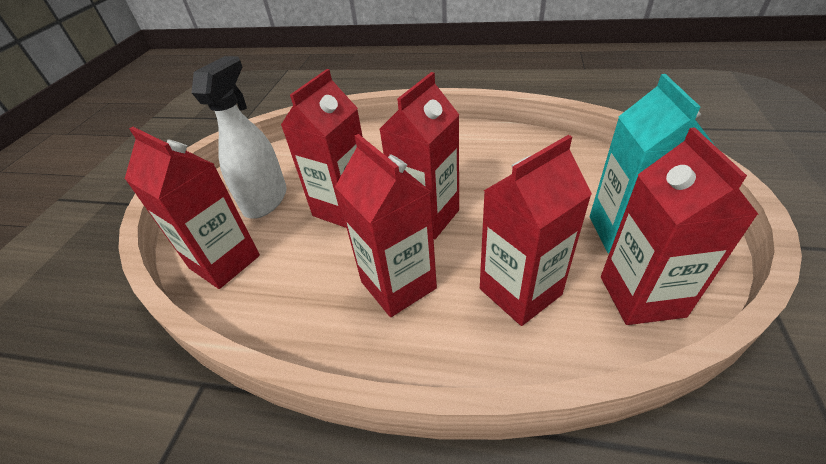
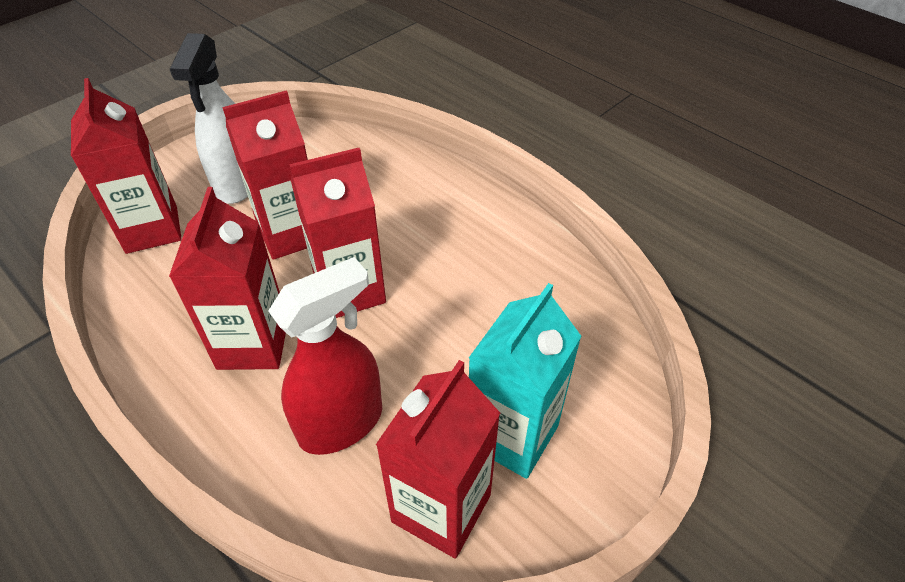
camera: 30 degrees right, 5 degrees up
(265, 200) = (238, 184): white spray bottle -> white spray bottle turned 135 degrees clockwise
(520, 291) = (341, 423): red carton -> red spray bottle

